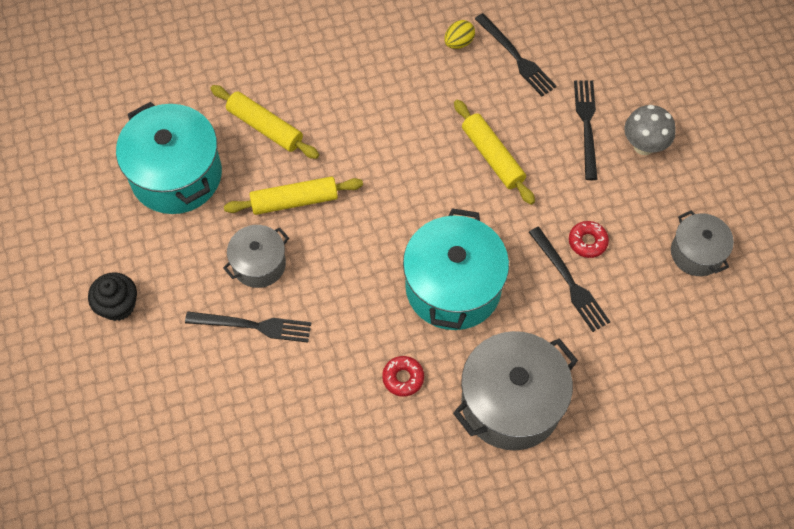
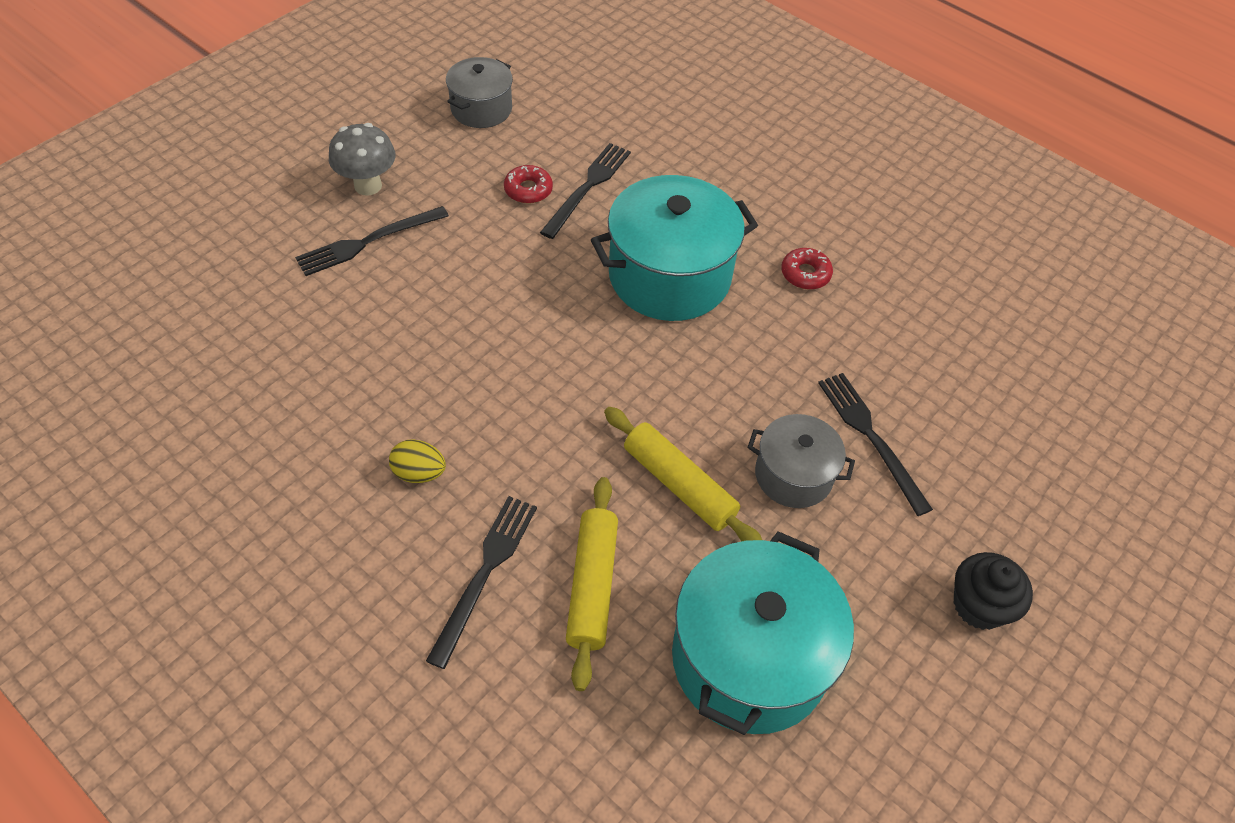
camera: 125 degrees left, 10 degrees down
(458, 42) = (303, 419): yellow egg -> yellow egg (419, 473)
(492, 156) = (471, 310): yellow rolling pin -> none
(511, 402) = (754, 184): grey pot -> none
(516, 57) = (296, 346): black fork -> black fork (485, 573)

